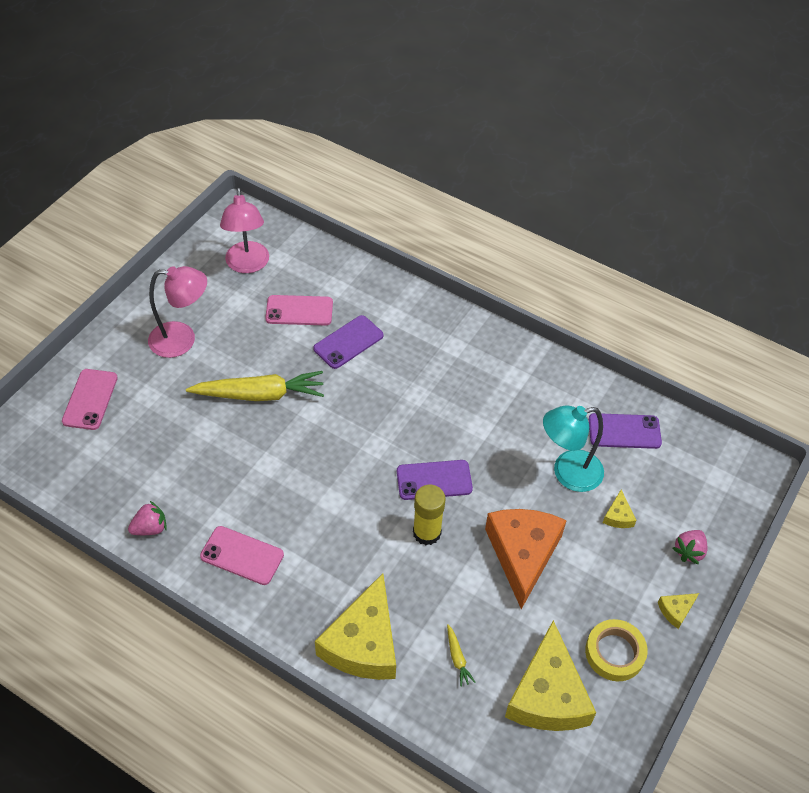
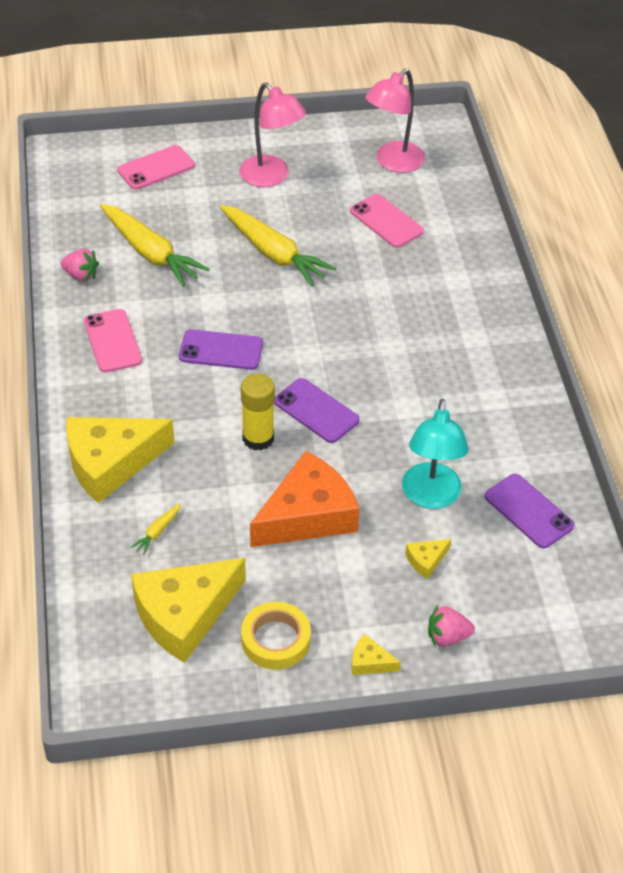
camera: 50 degrees right, 5 degrees down
(176, 467) = (150, 253): none -> yellow carrot
(348, 342) = (392, 270): purple phone -> purple phone (221, 350)
(567, 473) = (431, 497): turquoise lamp -> turquoise lamp turned 120 degrees counterclockwise

